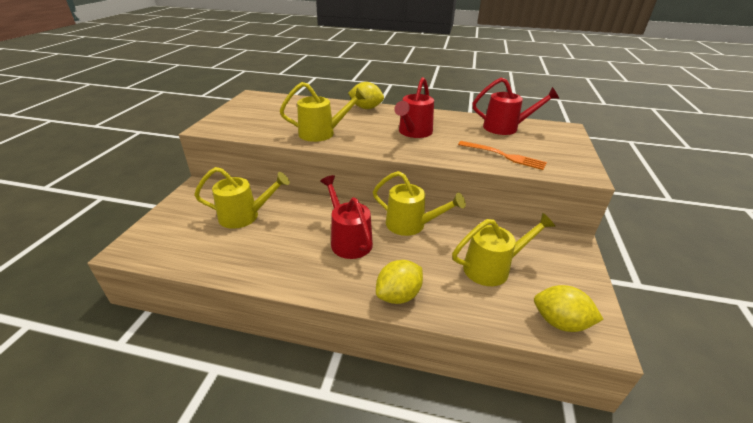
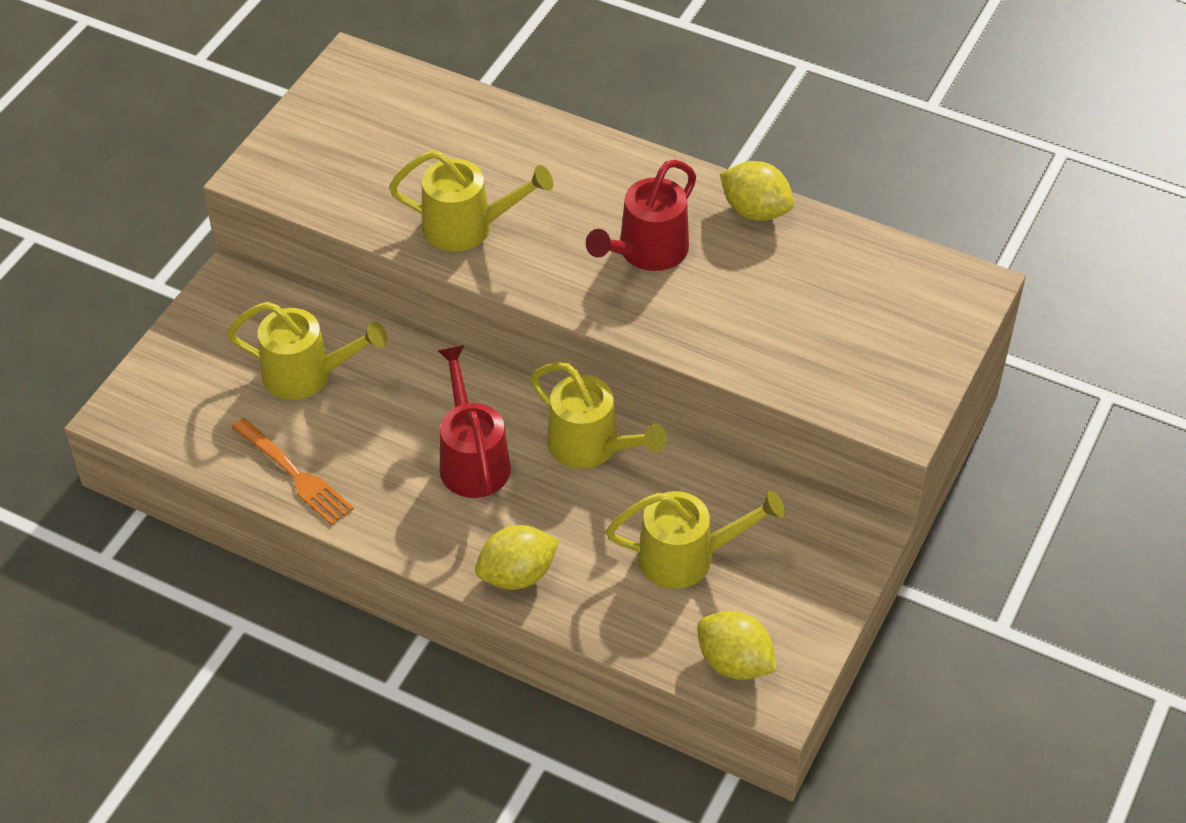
camera: 15 degrees right, 15 degrees up
(366, 108) = (583, 148): yellow lemon -> yellow lemon (755, 211)
(504, 156) = (785, 351): orange fork -> orange fork (295, 474)
(506, 128) = (846, 265): red watering can -> none

